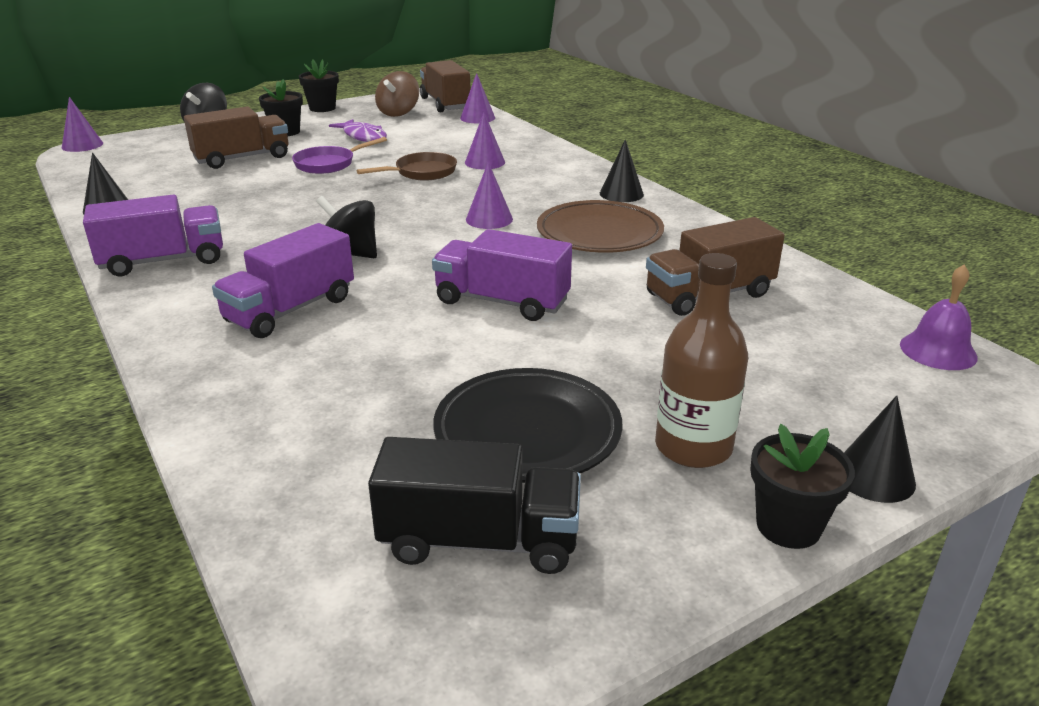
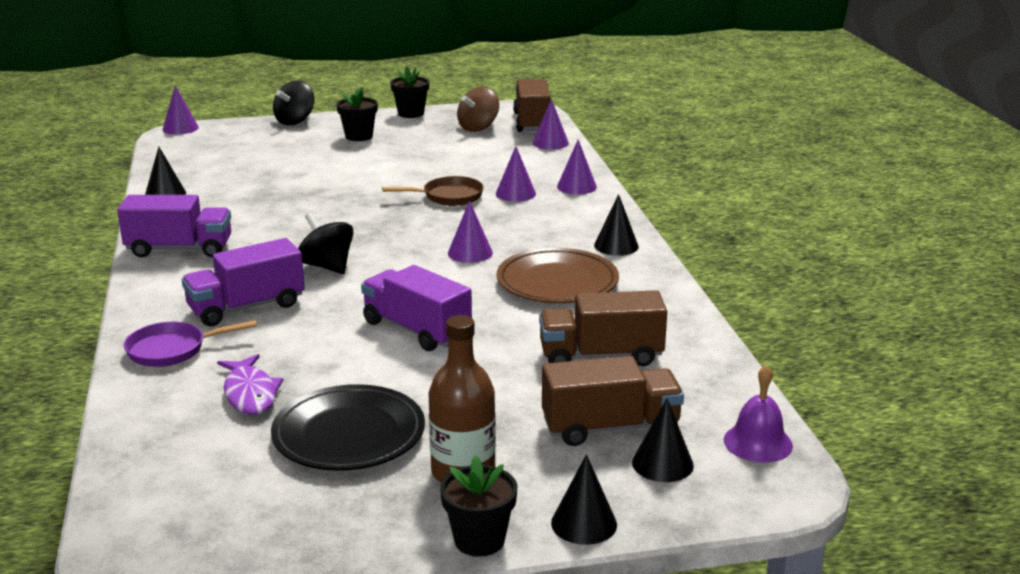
camera: 20 degrees right, 5 degrees down
(242, 158) = (303, 160): brown truck -> brown truck (610, 427)
(329, 164) = (372, 176): purple pan -> purple pan (172, 350)
(363, 137) = (425, 150): purple fish -> purple fish (250, 394)
(479, 541) = (254, 498): black truck -> none
(536, 150) = (576, 186): none -> purple cone
(878, 391) = (662, 464): none -> black cone

